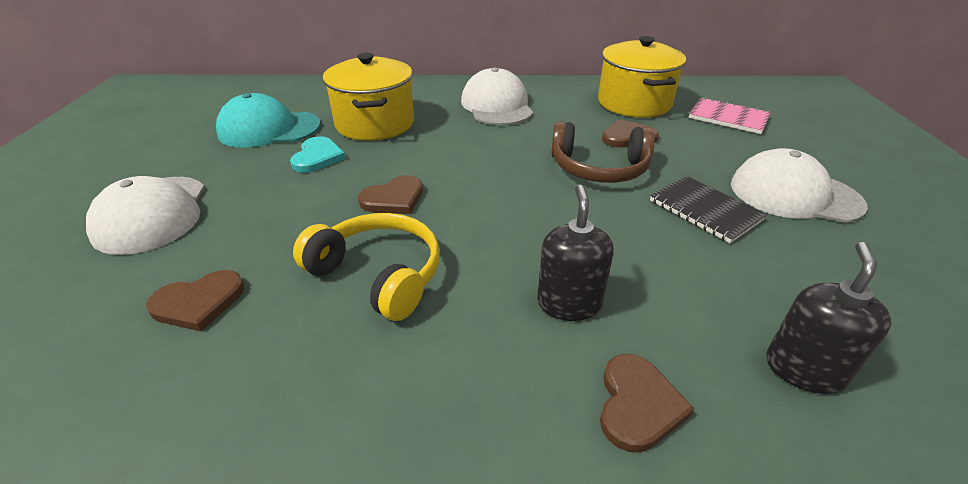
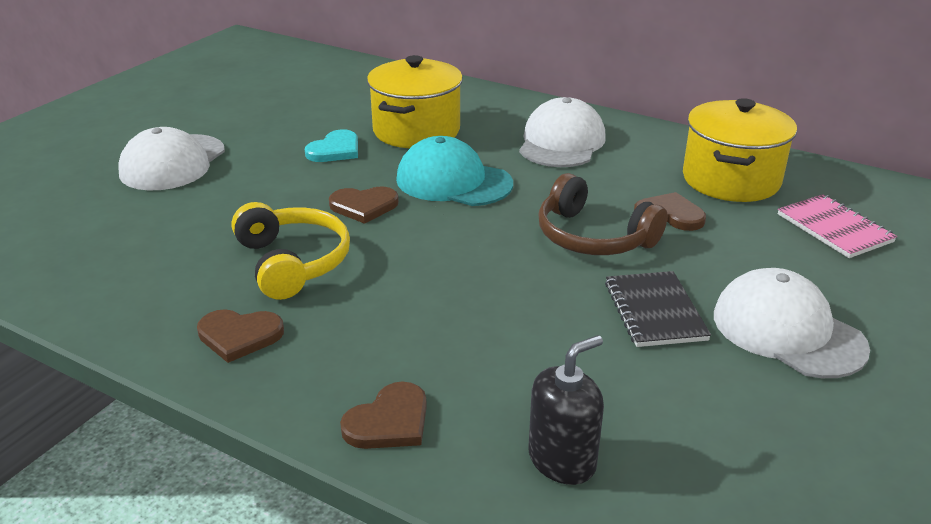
camera: 30 degrees right, 5 degrees down
(199, 302) = (155, 239): brown heart -> brown heart (239, 336)
(269, 129) = (317, 112): turquoise cap -> turquoise cap (453, 181)
(569, 303) = (419, 337): black soap dispenser -> none

